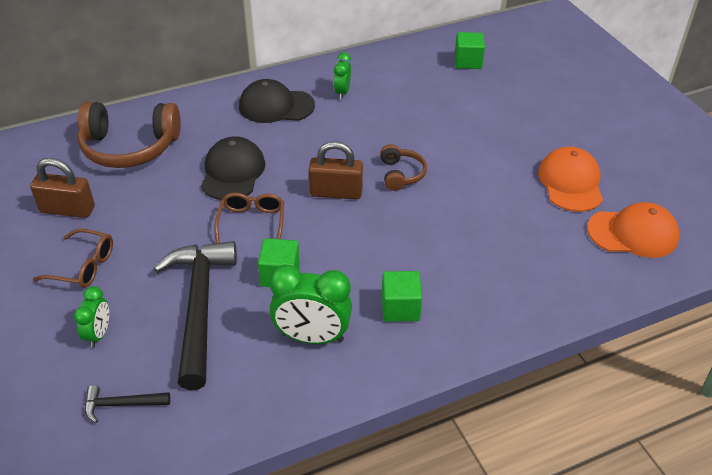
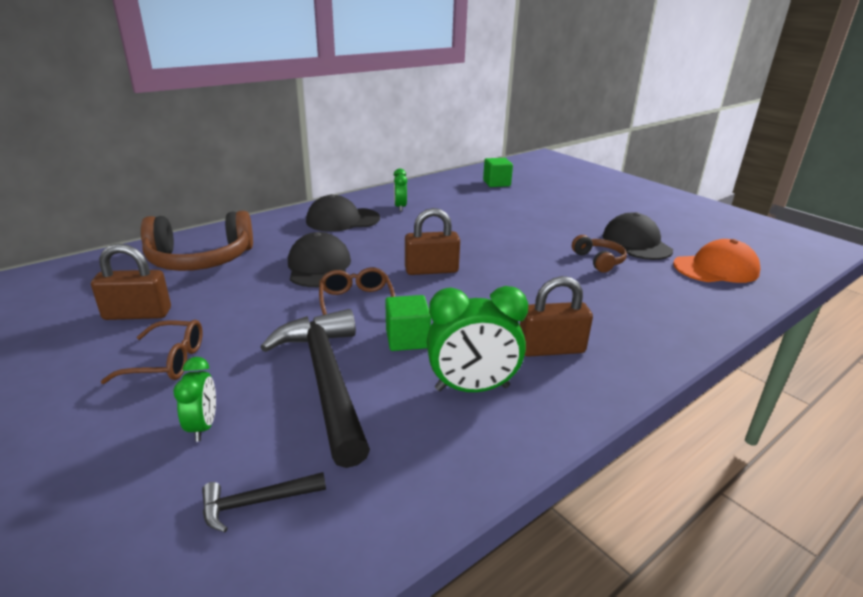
camera: 15 degrees left, 15 degrees down
(400, 308) = (551, 349): green cube -> brown padlock
(401, 174) = (485, 252): brown headphones -> brown headphones (598, 261)
(570, 183) = (636, 243): orange cap -> black cap

